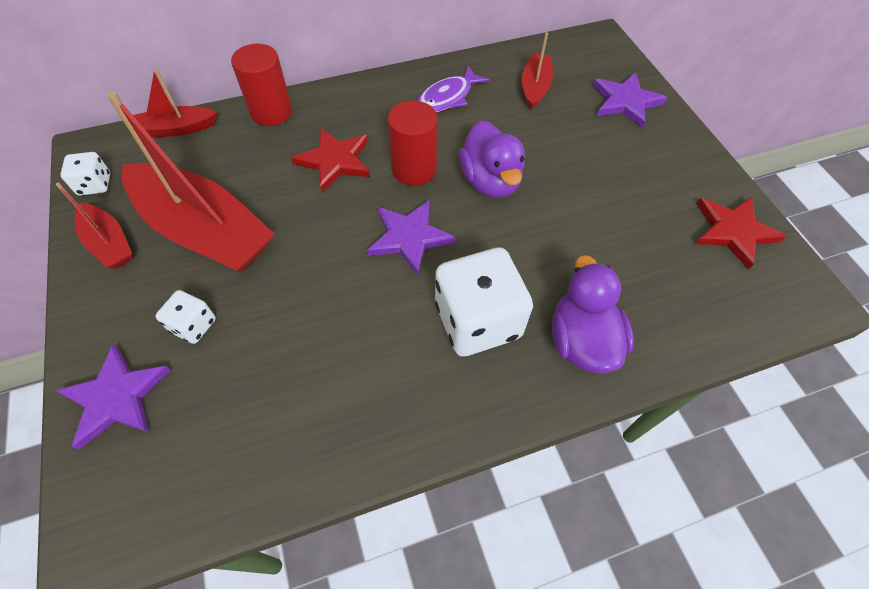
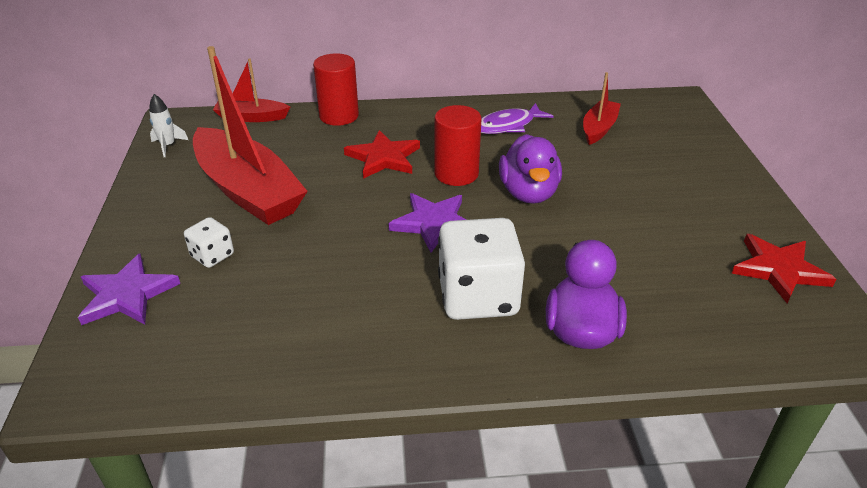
camera: 15 degrees right, 20 degrees down
(95, 185) = (168, 146): white dice -> white rocket
(109, 243) = (164, 187): red boat -> none
(625, 102) = (691, 151): purple star -> none

